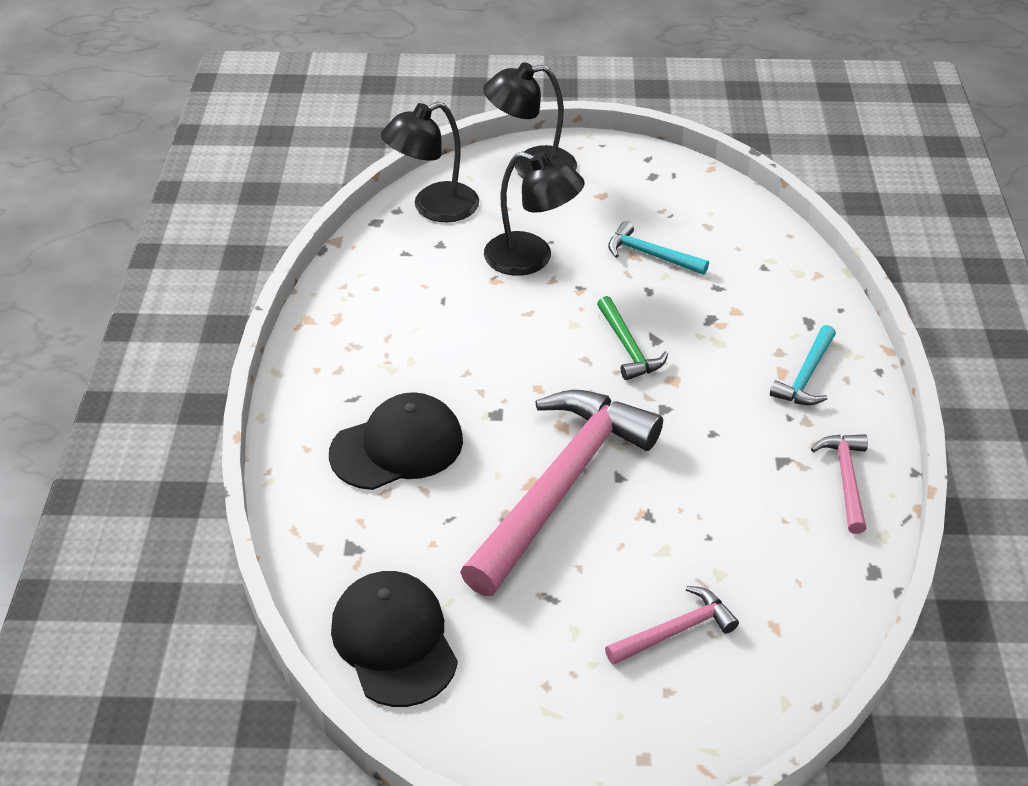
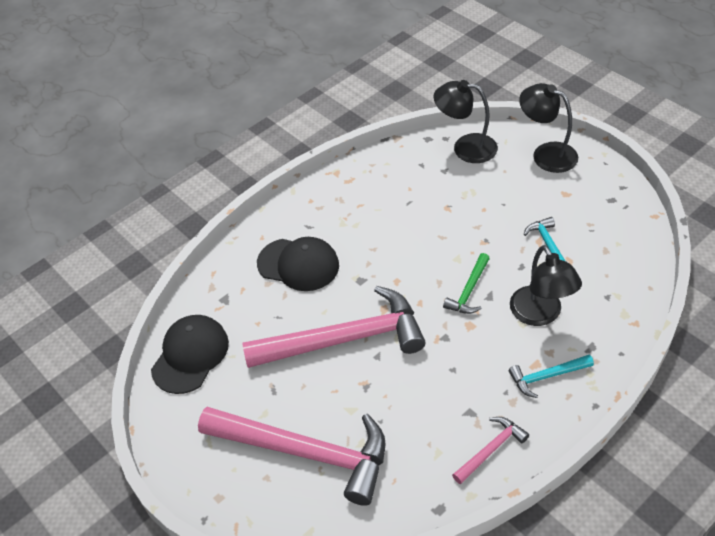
camera: 50 degrees right, 5 degrees up
(531, 259) = (480, 207): black lamp -> black lamp (540, 314)
(675, 631) = (305, 453): pink hammer -> pink hammer, size x2.22

